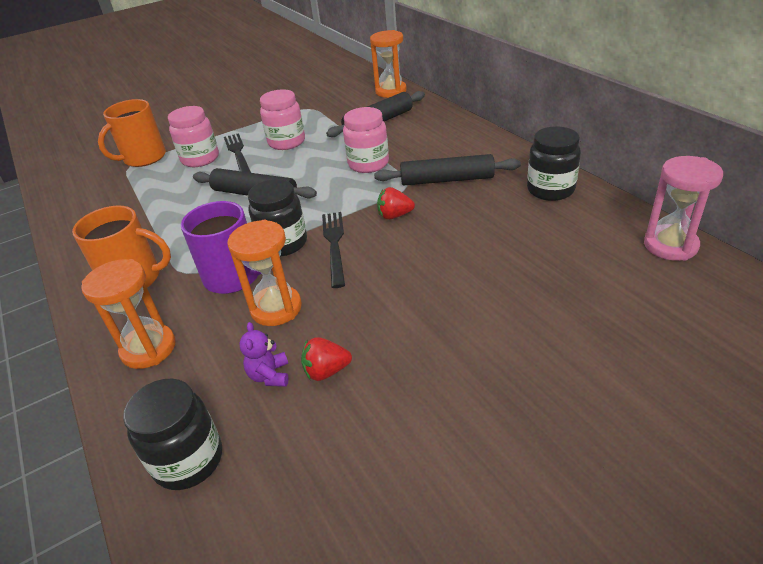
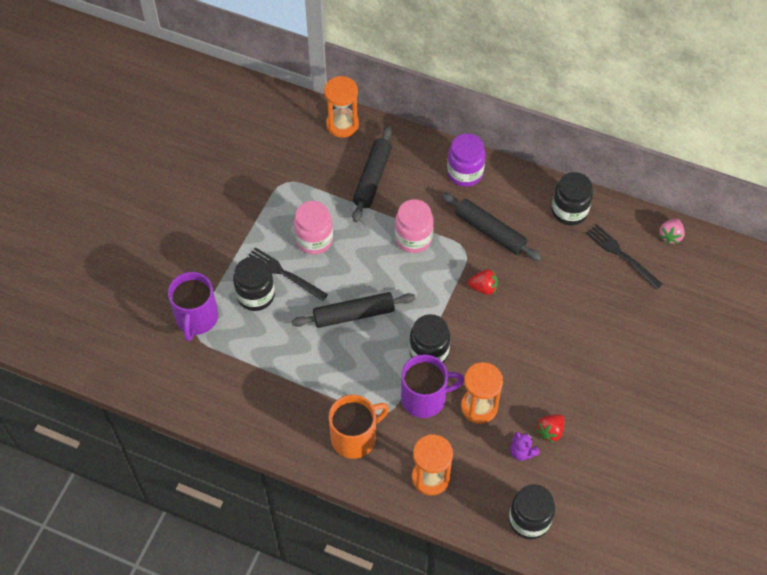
camera: 40 degrees left, 20 degrees up
(144, 158) = (196, 318): orange mug -> purple mug
(200, 159) = (256, 295): pink jar -> black jar
(334, 245) = (466, 336): black fork -> black fork (621, 255)
(394, 216) = (483, 288): red strawberry -> red strawberry turned 135 degrees counterclockwise
(447, 180) = (490, 231): black rolling pin -> black rolling pin turned 75 degrees clockwise
(464, 138) = (465, 173): none -> purple jar
(670, 245) = (670, 236): pink hourglass -> pink strawberry

